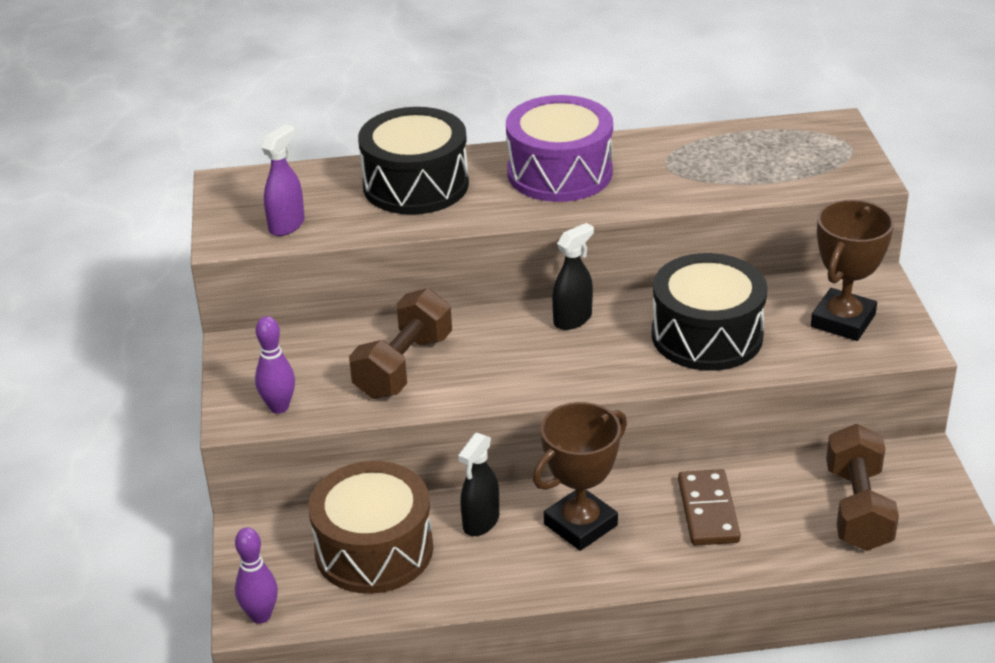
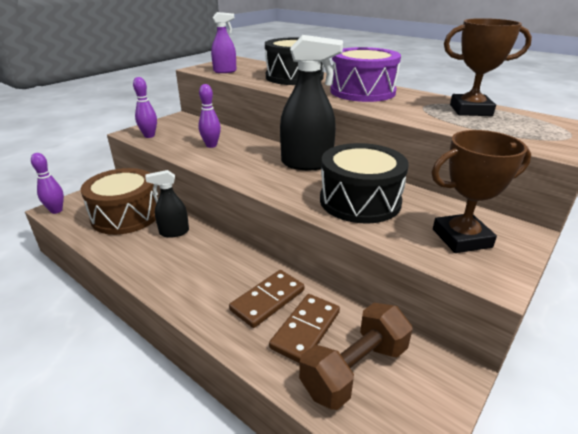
camera: 45 degrees right, 5 degrees down
(403, 366) = (211, 145): brown dumbbell -> purple bowling pin
(573, 319) = (307, 164): black spray bottle -> black spray bottle, size x1.78
(580, 525) = (204, 261): brown trophy -> brown trophy (470, 110)
(779, 509) = (305, 329): none -> brown domino

